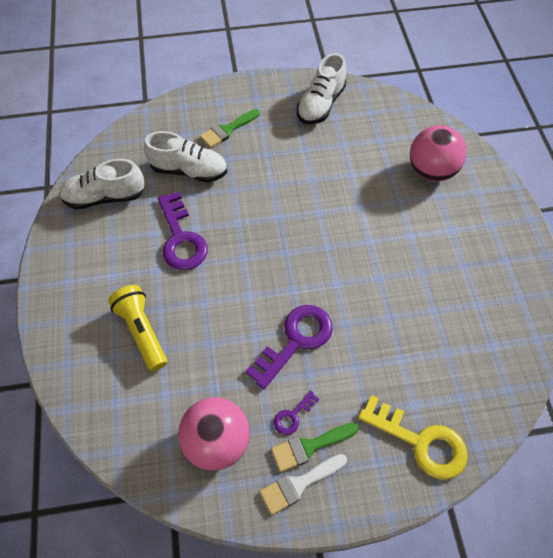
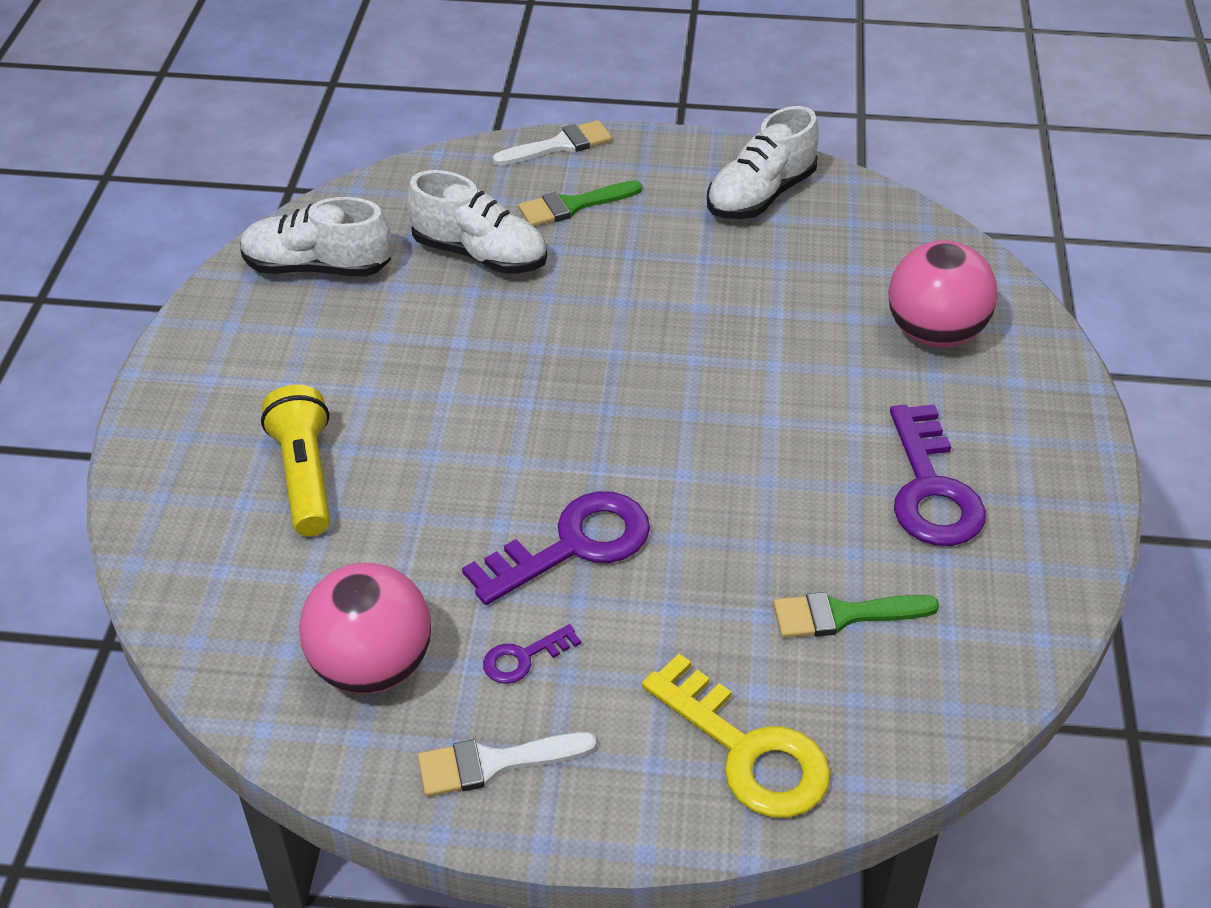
camera: 15 degrees right, 15 degrees down
(181, 238) = (426, 352): purple key -> purple key (931, 488)
(208, 93) = (560, 145): none -> white brush
(309, 446) = (536, 711): green brush -> green brush (843, 615)

